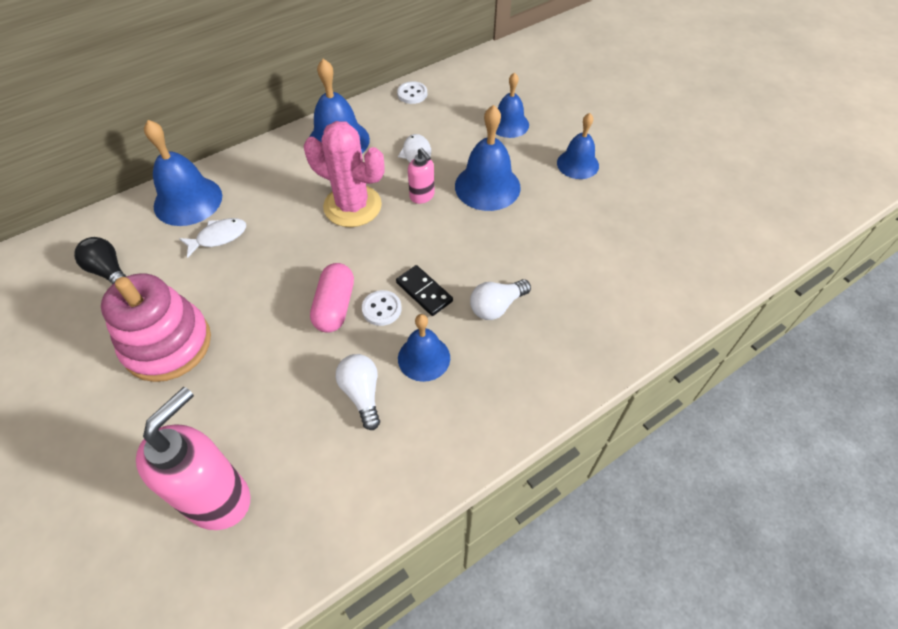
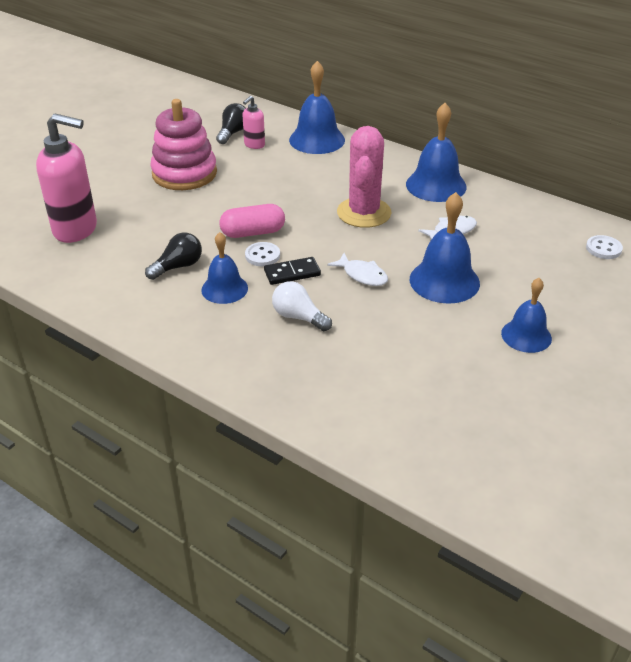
camera: 70 degrees right, 15 degrees down
(218, 237) = (290, 163): white fish -> white fish (362, 275)
(362, 394) = (178, 266): white light bulb -> black light bulb
(412, 94) = (535, 207): white button -> white button (603, 248)
(422, 196) = (402, 246): pink soap dispenser -> pink soap dispenser (254, 145)
(424, 292) = (292, 273): black domino -> black domino turned 45 degrees clockwise
(509, 124) = (547, 276): blue bell -> none

